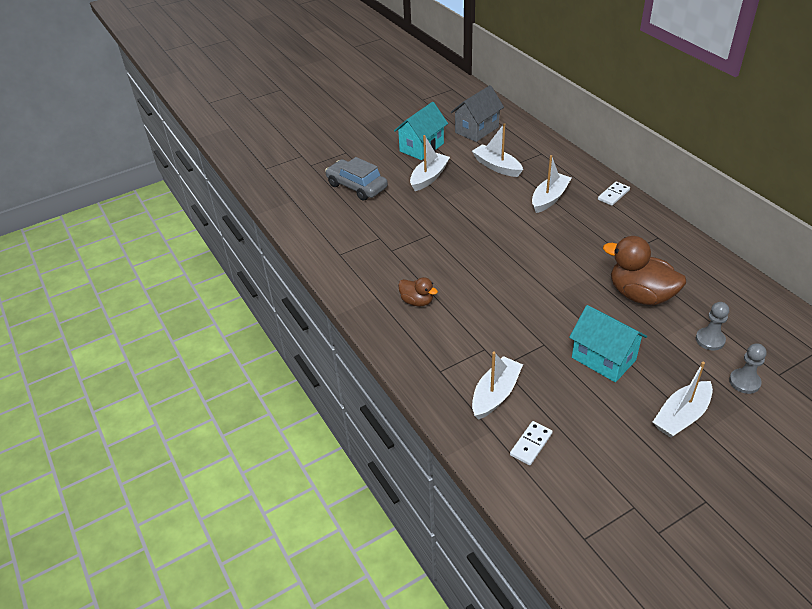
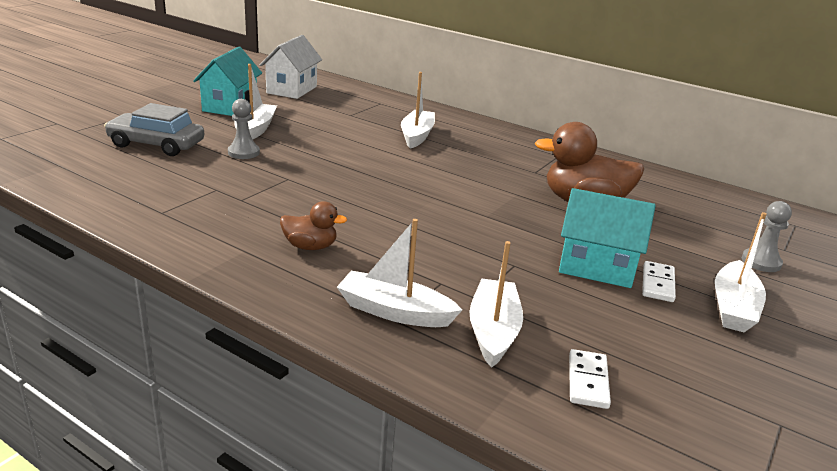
camera: 30 degrees left, 15 degrees down
(476, 130) = (292, 90): grey house -> white house
(497, 166) = (336, 116): white boat -> white boat (395, 312)
(613, 195) = (484, 128): white domino -> white domino (657, 284)
(710, 340) = (690, 231): grey pawn -> grey pawn (243, 153)

